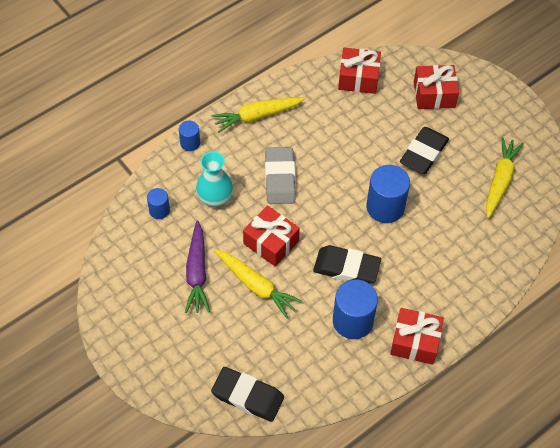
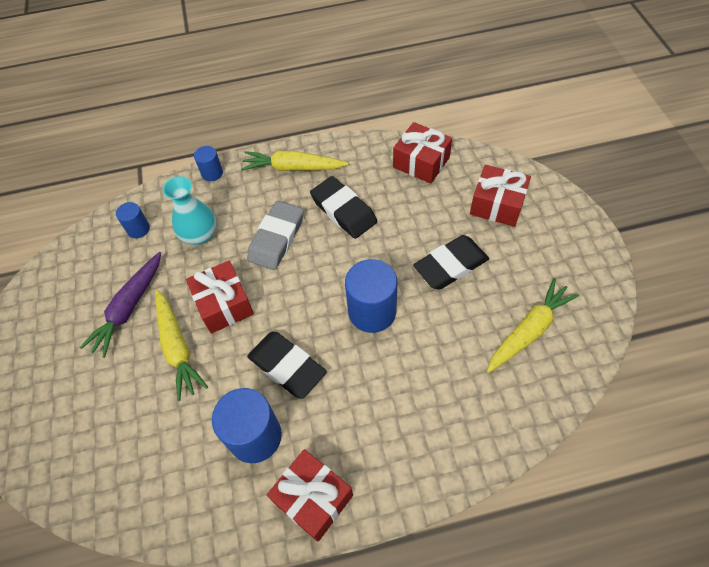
camera: 30 degrees right, 0 degrees up
(247, 396) = (82, 479): black eraser -> black eraser (343, 211)

